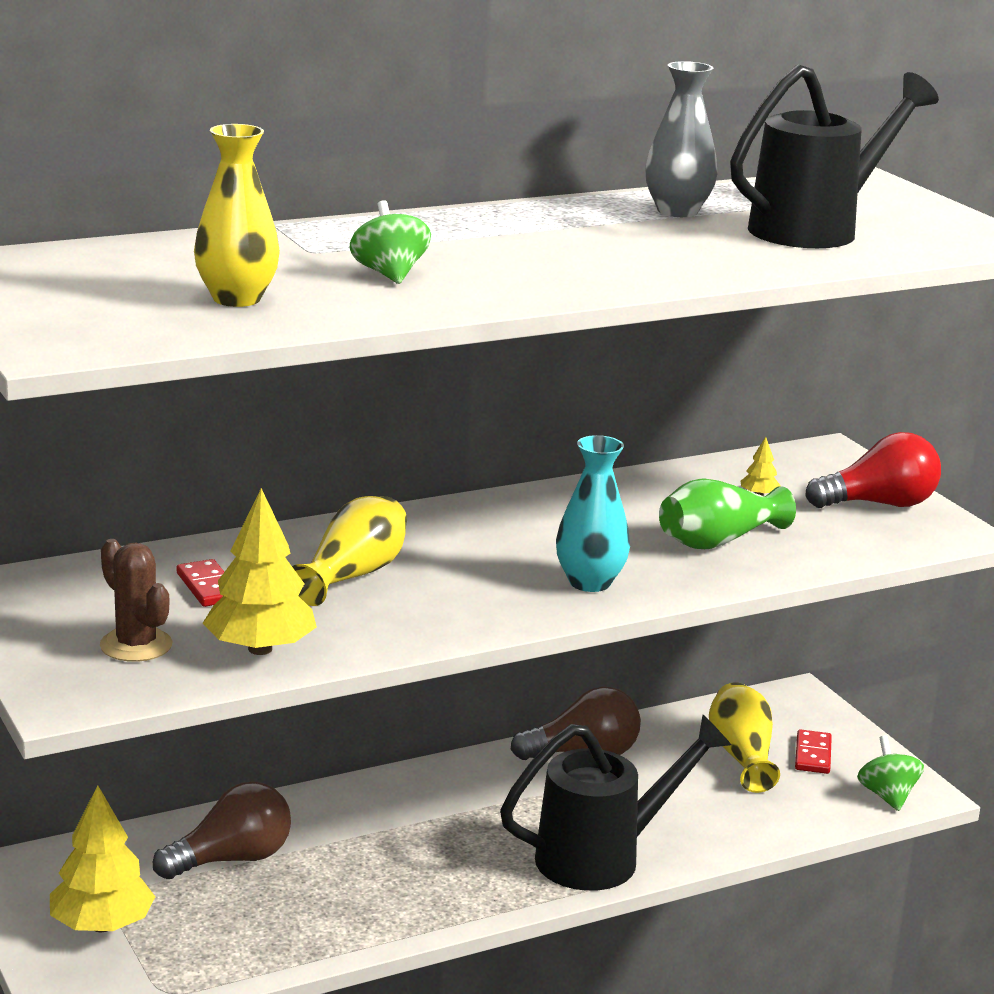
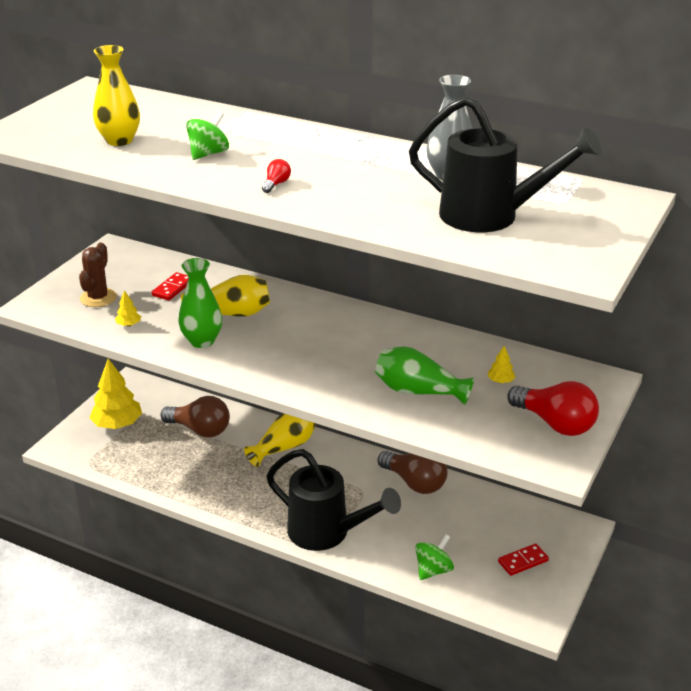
camera: 55 degrees right, 10 degrees up
(260, 649) = (128, 325): yellow tree -> yellow tree, size x0.43
(394, 616) = (202, 341): none -> green vase
(557, 274) = (276, 184): none -> red light bulb
(589, 582) = (310, 374): turquoise vase -> none
(741, 756) = (486, 536): yellow vase -> yellow vase (285, 447)
(887, 796) = (517, 609): green spinning top -> green spinning top (433, 570)

